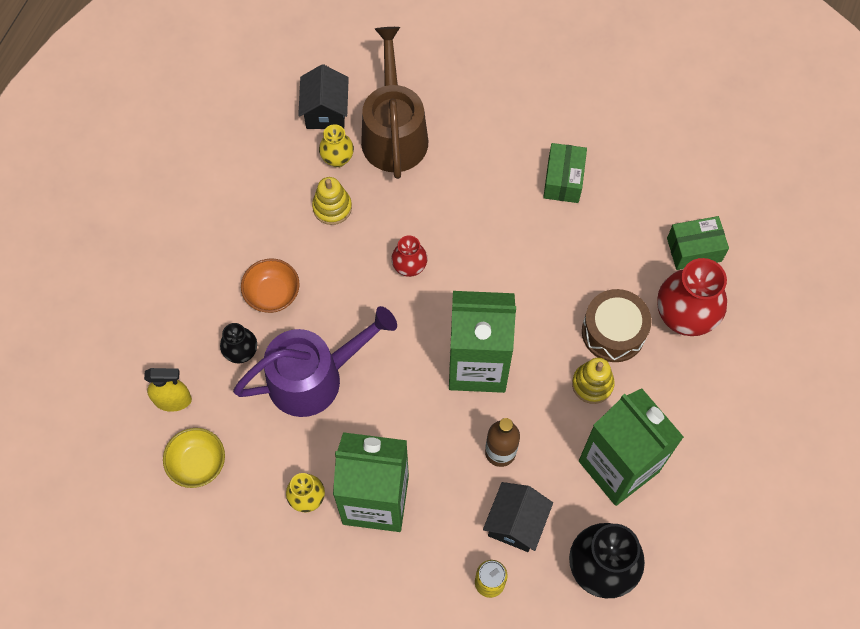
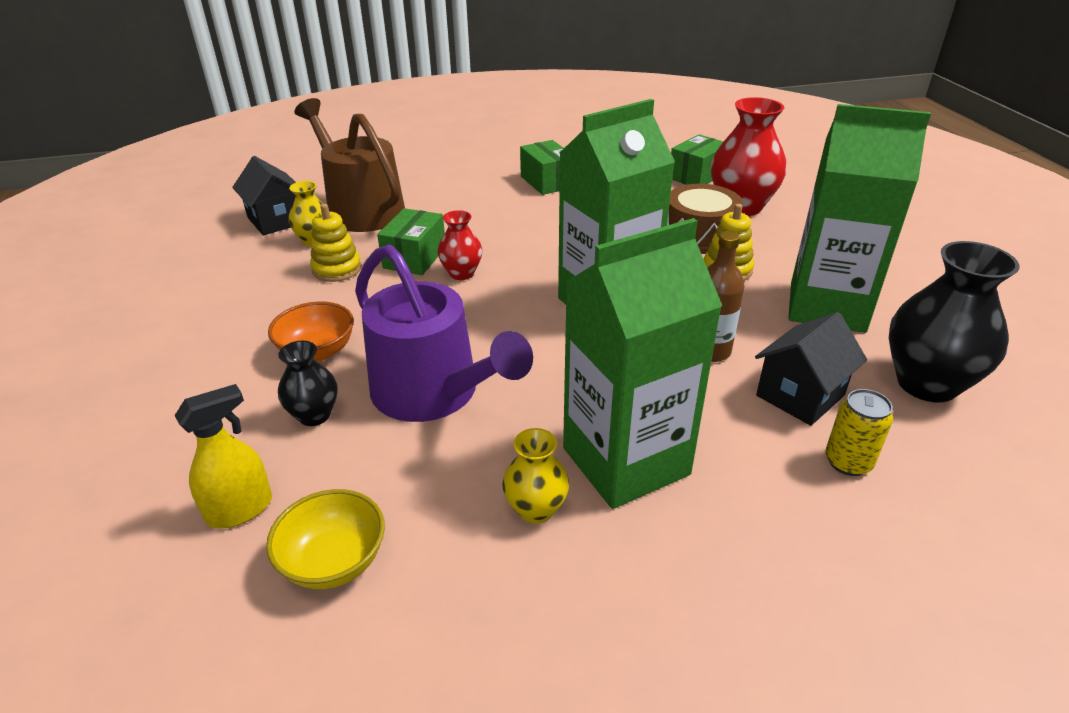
camera: 35 degrees left, 30 degrees down
(314, 377) = (433, 393): purple watering can -> purple watering can turned 105 degrees clockwise
(391, 227) = (415, 258): none -> green box
(516, 523) = (800, 395): black house -> black house turned 60 degrees clockwise

